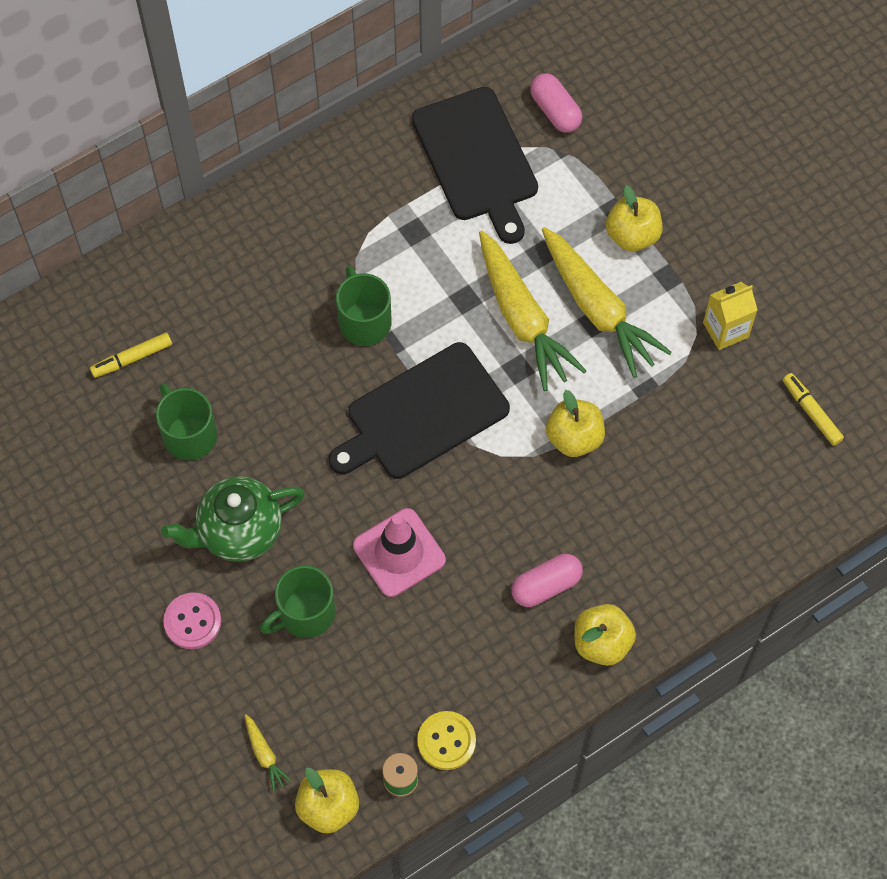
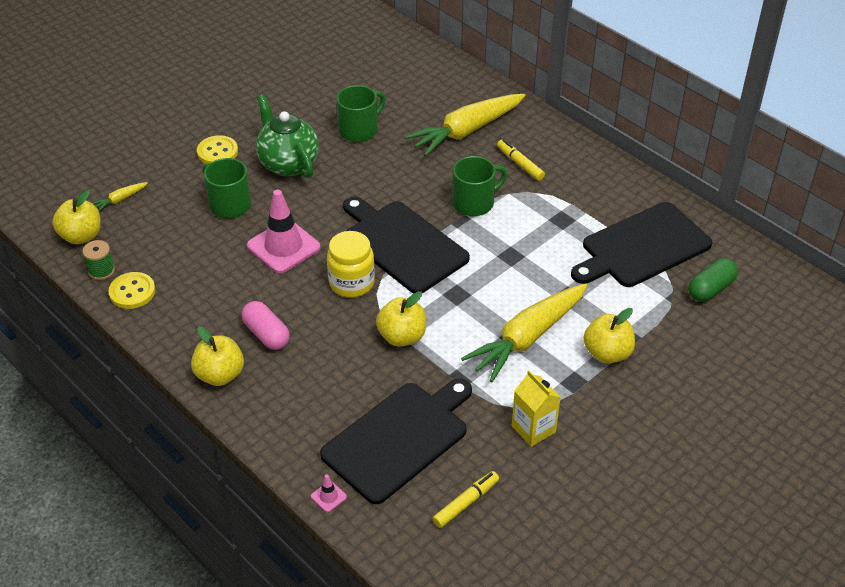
camera: 80 degrees right, 20 degrees down
(132, 358) = (411, 96): yellow marker -> yellow marker (520, 164)
(192, 621) = (217, 152): pink button -> yellow button
(478, 481) = (351, 283): none -> yellow jar
(522, 318) = (503, 292): yellow carrot -> yellow carrot (466, 131)
(555, 111) = (710, 289): pink capsule -> green capsule
(721, 463) = (399, 439): none -> black cutting board
(788, 543) = (328, 496): none -> pink traffic cone

